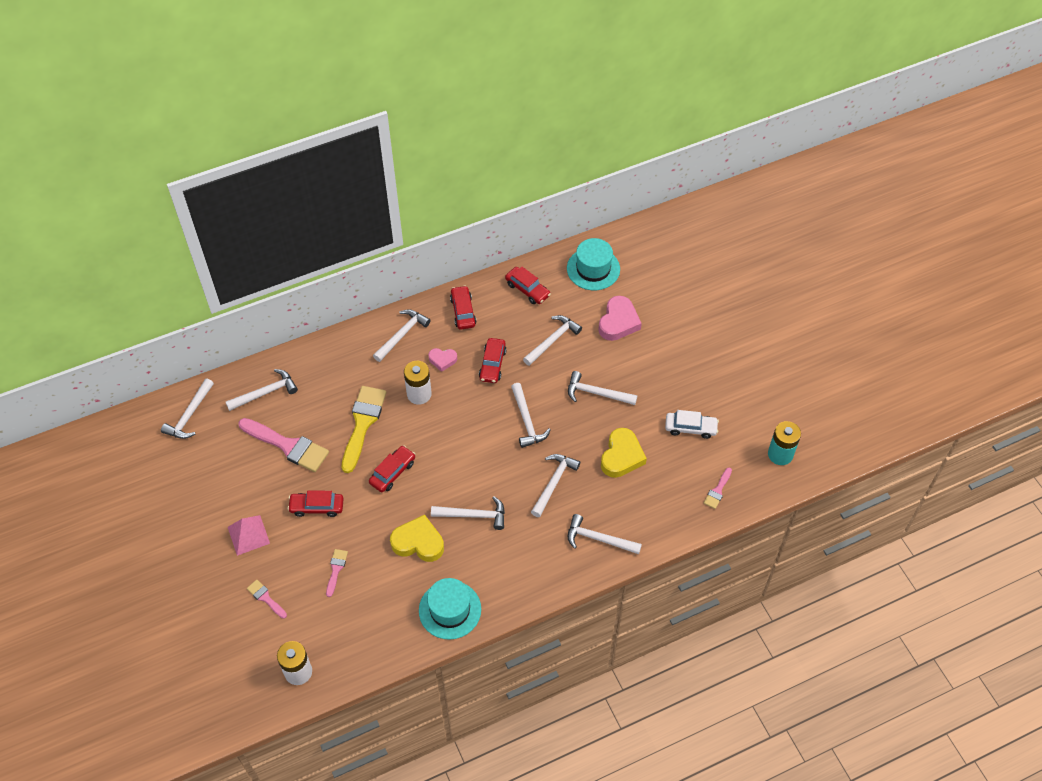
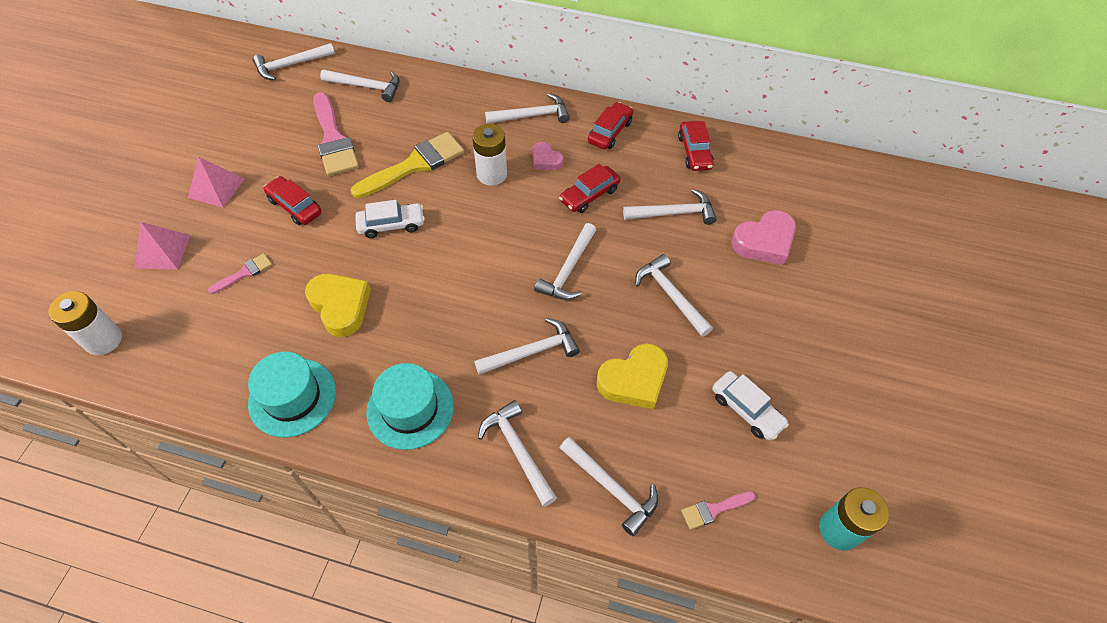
camera: 40 degrees right, 0 degrees up
(266, 598) = (162, 251): pink brush -> pink pyramid
(392, 472) = (391, 225): red car -> white car
(473, 515) = (418, 321): white hammer -> white hammer (611, 488)
(593, 269) = (784, 175): turquoise hat -> turquoise hat (410, 409)

